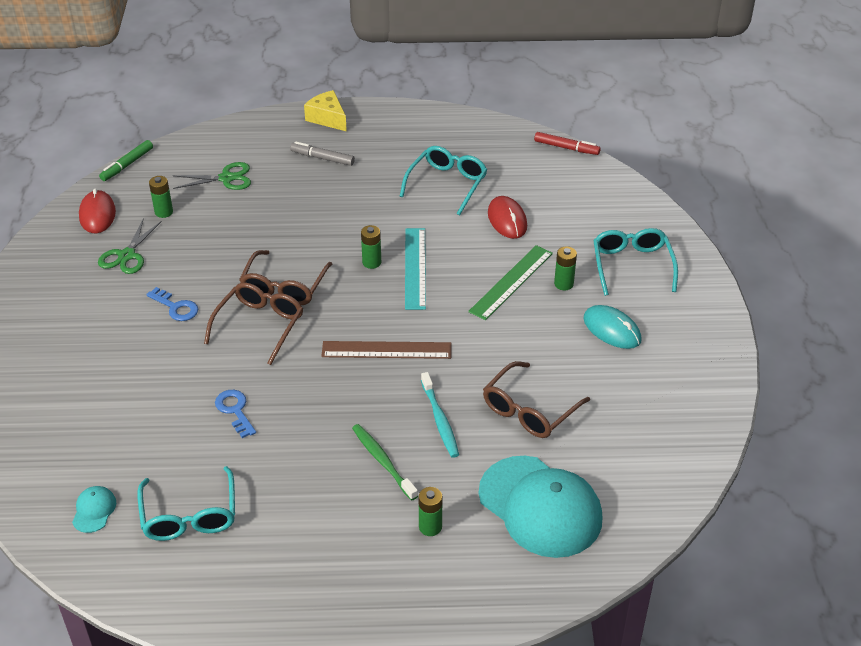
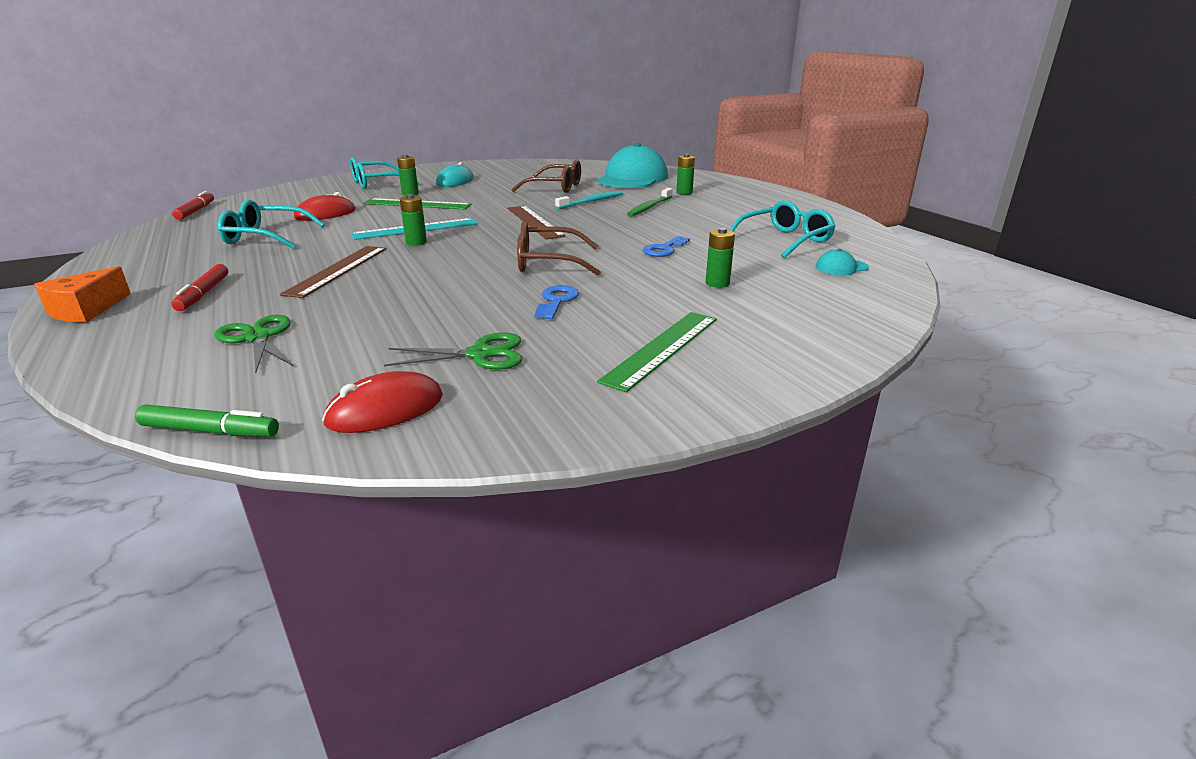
camera: 115 degrees left, 15 degrees down
(64, 330) = (662, 348): none -> green ruler
(164, 212) = (360, 358): green battery -> green battery (717, 283)
(284, 287) = (480, 264): brown glasses -> none
(322, 158) = (203, 294): grey marker -> red marker
(327, 118) = (86, 310): yellow cheese -> orange cheese
(328, 215) = (337, 270): none -> brown ruler

